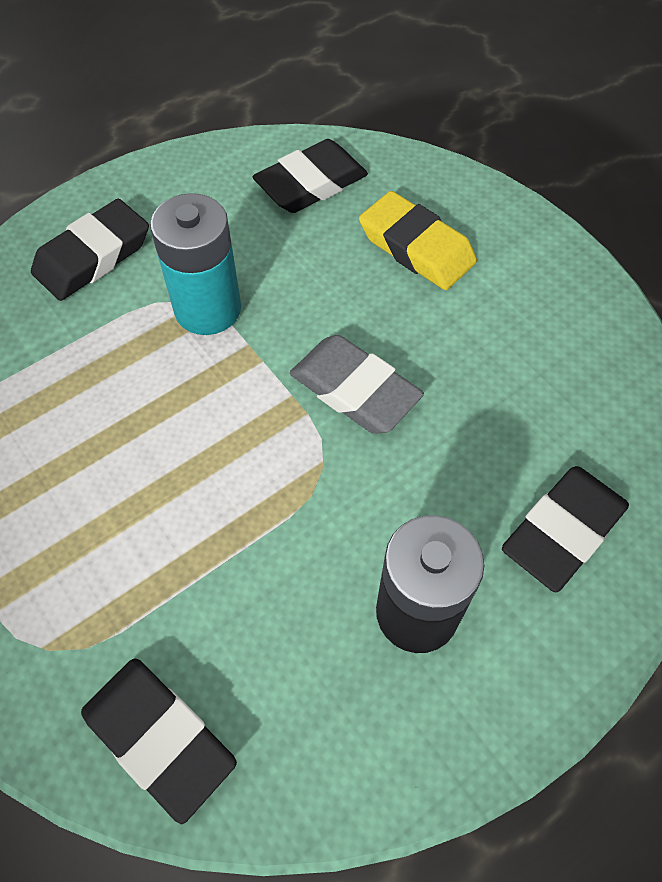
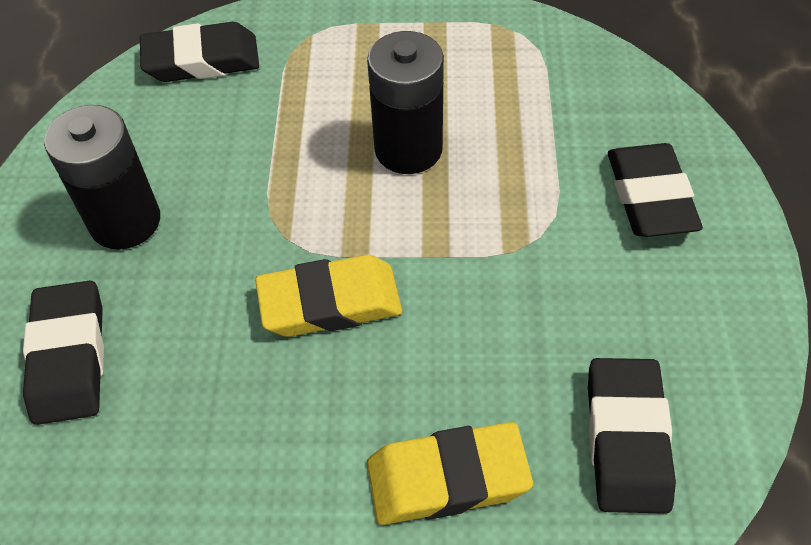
camera: 130 degrees right, 5 degrees down
(154, 440) = (408, 149): none -> black battery
(208, 309) = (514, 248): turquoise battery -> none
(354, 390) = (330, 302): grey eraser -> yellow eraser

